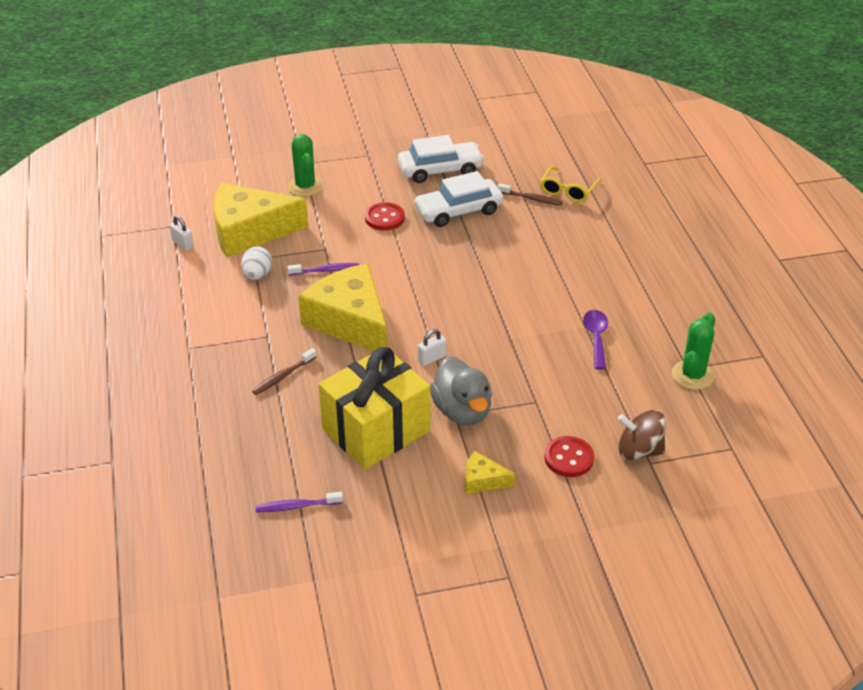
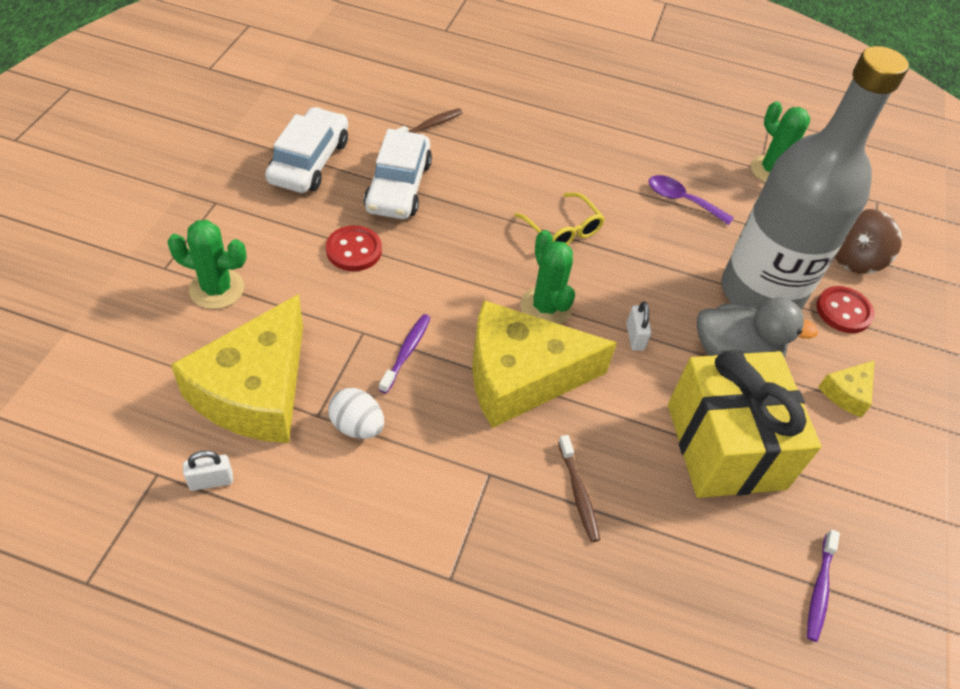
camera: 65 degrees left, 10 degrees up
(418, 310) = (545, 307): none -> green cactus
(540, 407) = (760, 293): none -> grey bottle
(568, 190) = (440, 96): yellow glasses -> yellow glasses (563, 230)

